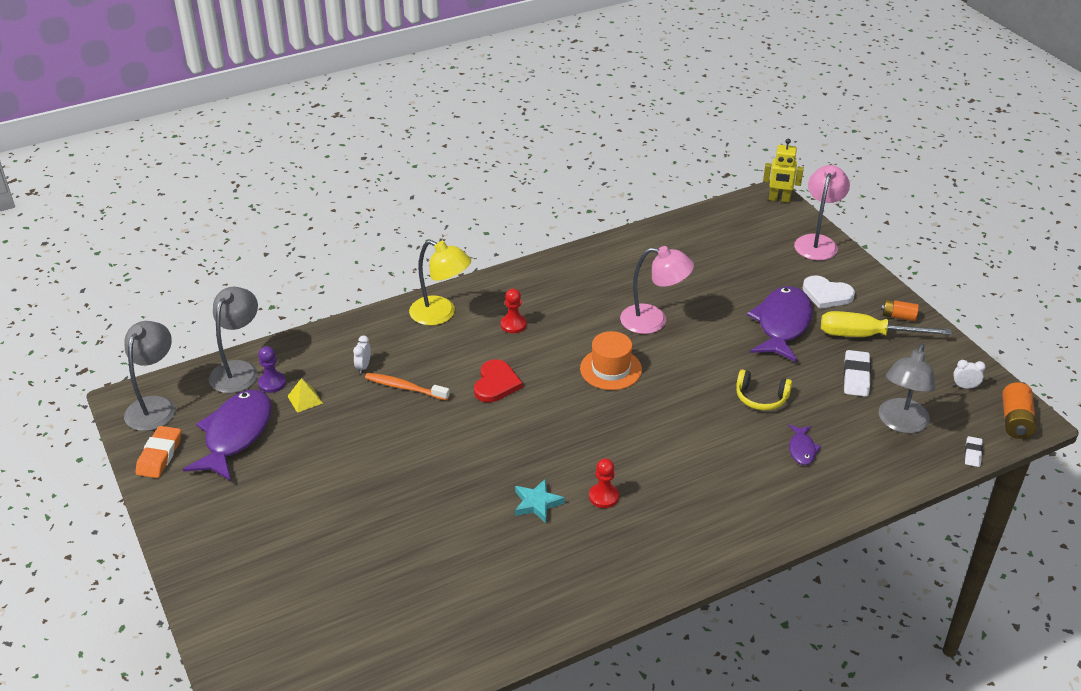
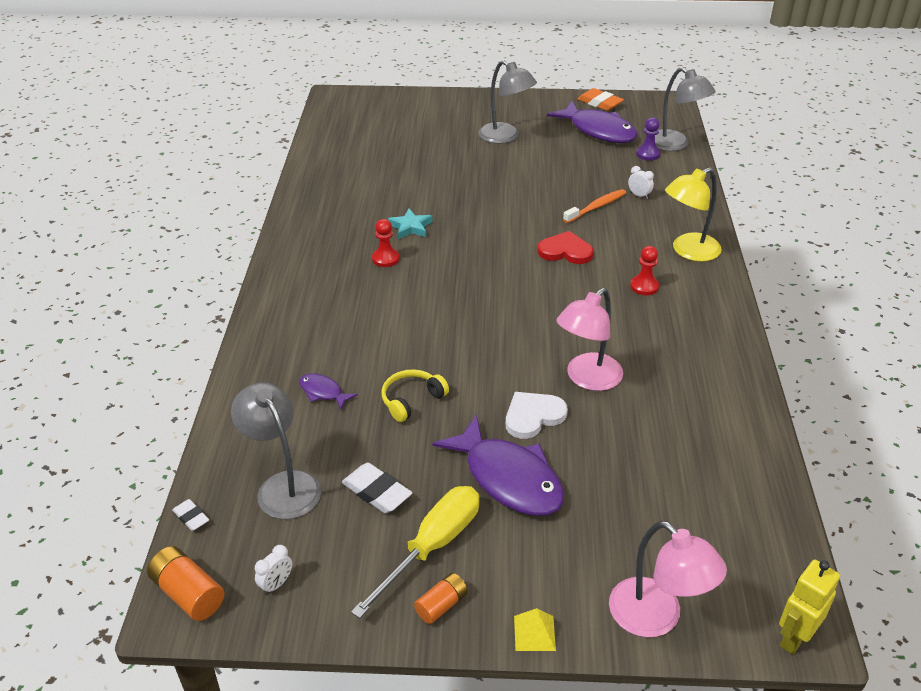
camera: 120 degrees right, 0 degrees up
(155, 406) = (655, 109): grey lamp -> grey lamp (505, 137)
(305, 399) = (617, 163): yellow pyramid -> yellow pyramid (534, 633)
(496, 383) = (565, 251): red heart -> red heart turned 150 degrees clockwise
(610, 369) = (533, 320): orange hat -> none
(826, 294) = (535, 555): white heart -> white heart (533, 416)

